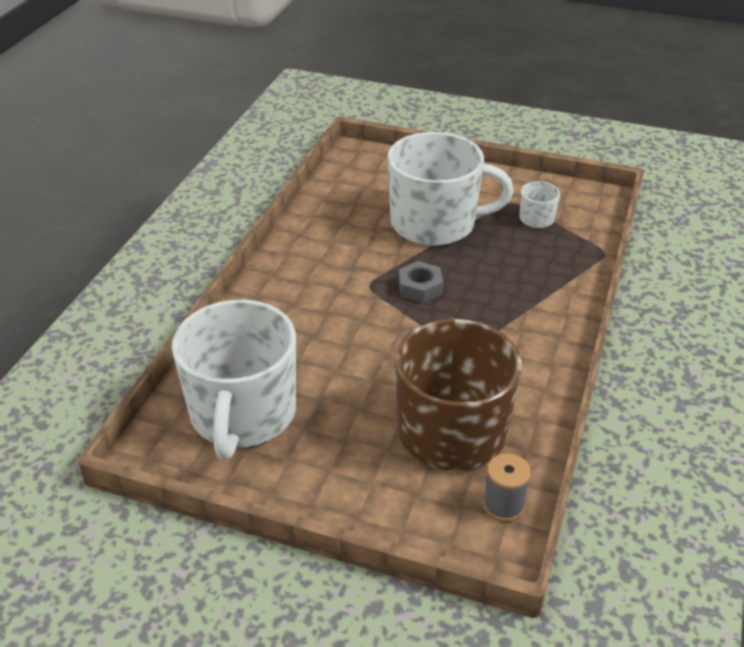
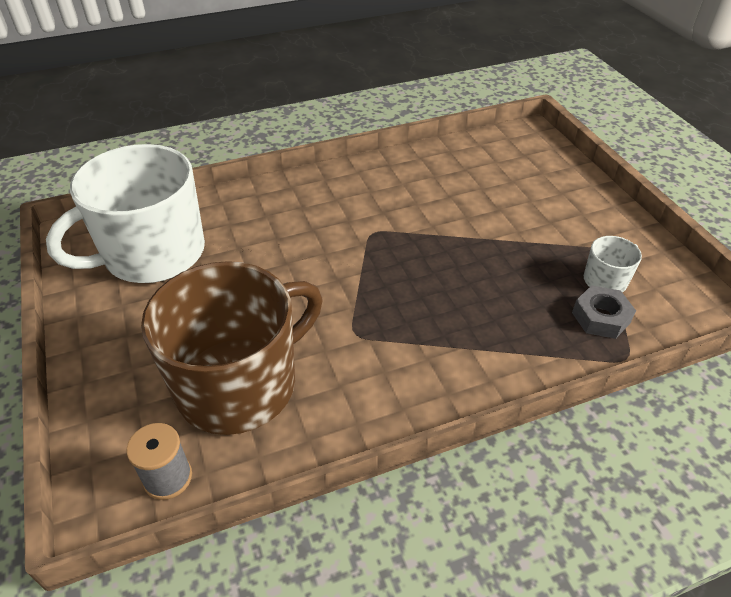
camera: 50 degrees right, 5 degrees up
(420, 287) = (405, 262): grey nut -> grey nut (601, 317)
(435, 223) = (503, 223): white mug -> none

